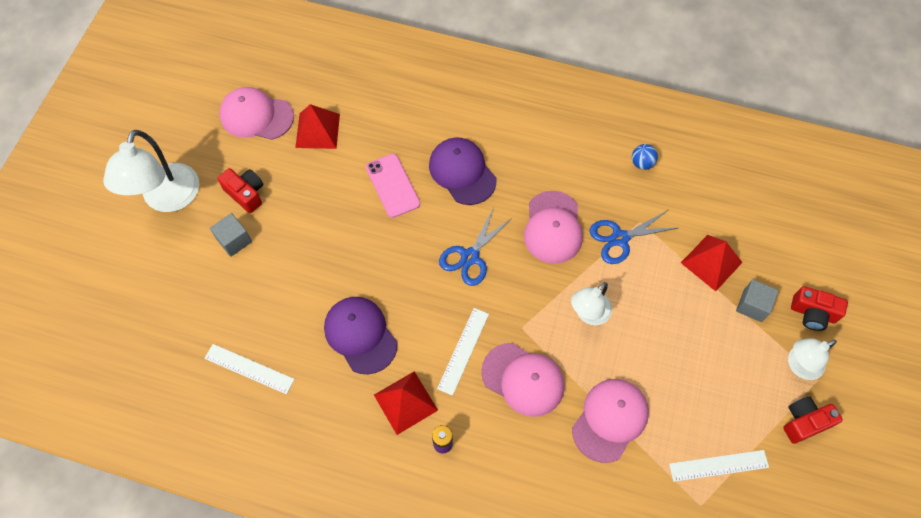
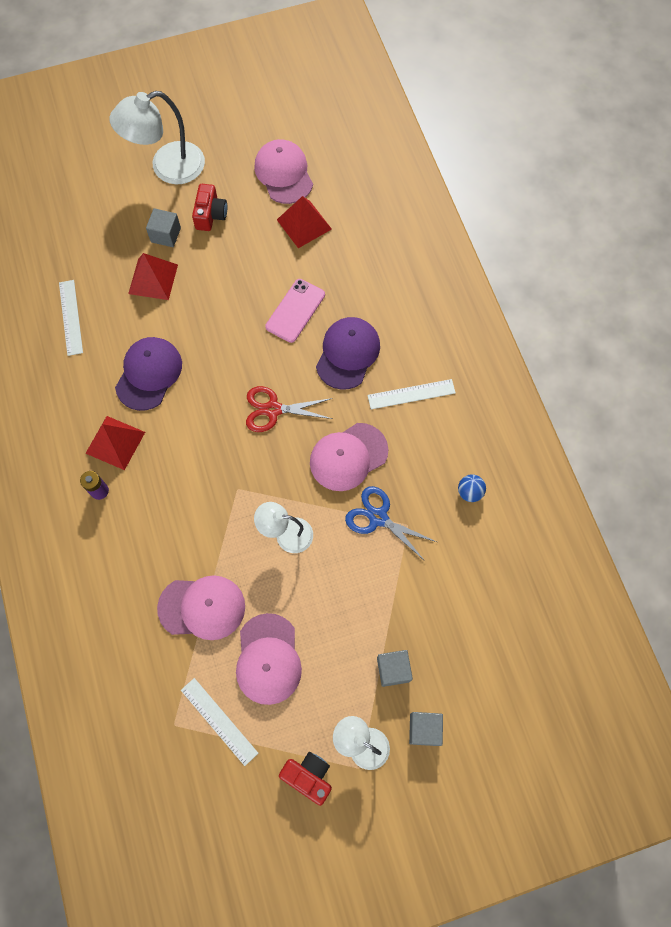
camera: 55 degrees right, 5 degrees up
(463, 351) = (186, 457): white ruler -> white ruler (411, 394)
(470, 257) = (273, 409): blue scissors -> red scissors
(523, 379) = (192, 518): pink cap -> pink cap (268, 659)
(711, 262) = (411, 609): red pyramid -> red pyramid (153, 279)
(812, 313) = (424, 729): red camera -> grey cube

